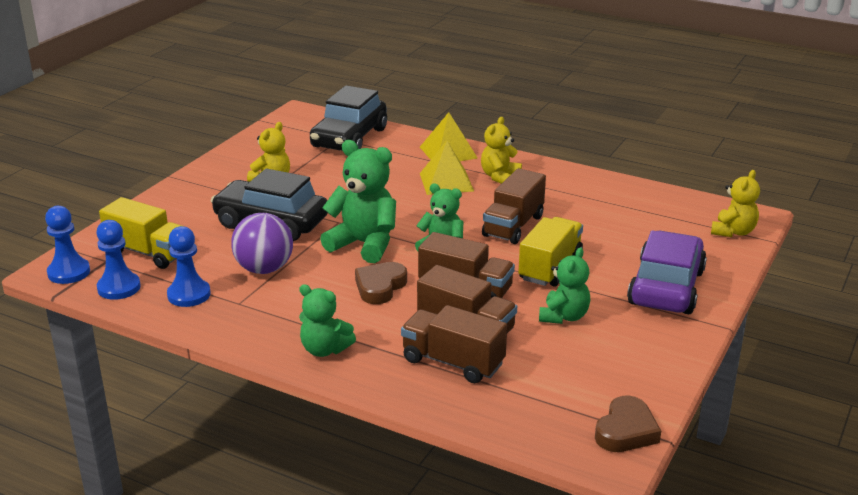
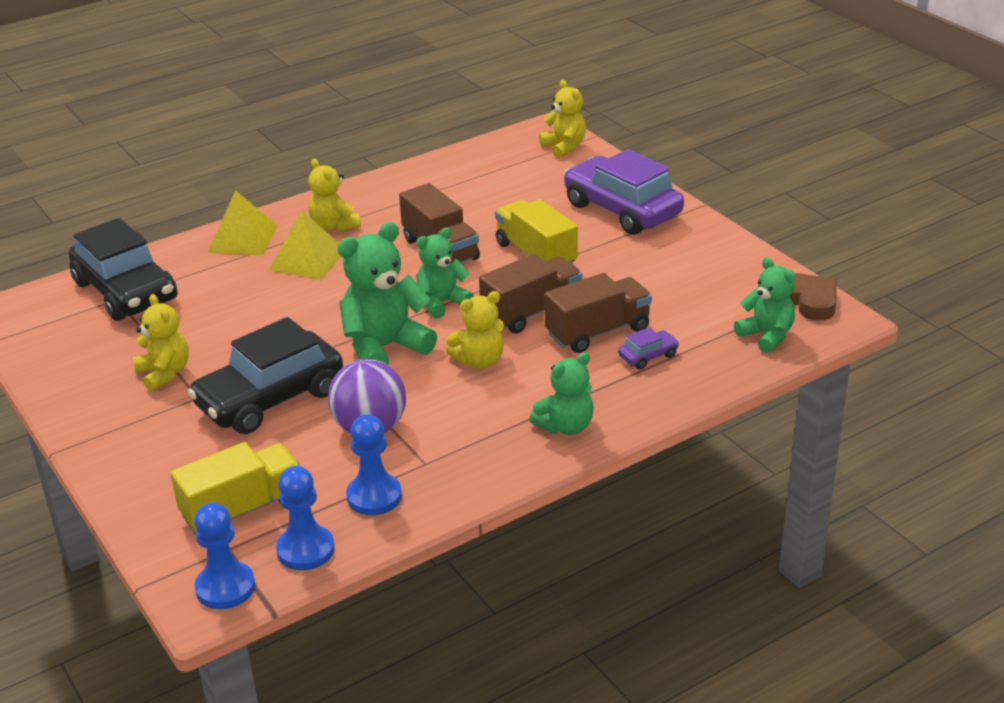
camera: 60 degrees left, 5 degrees up
(380, 287) = (479, 361): brown heart -> yellow teddy bear
(453, 362) = (648, 356): brown truck -> purple car
(564, 316) = (623, 274): green teddy bear -> green teddy bear (766, 336)

